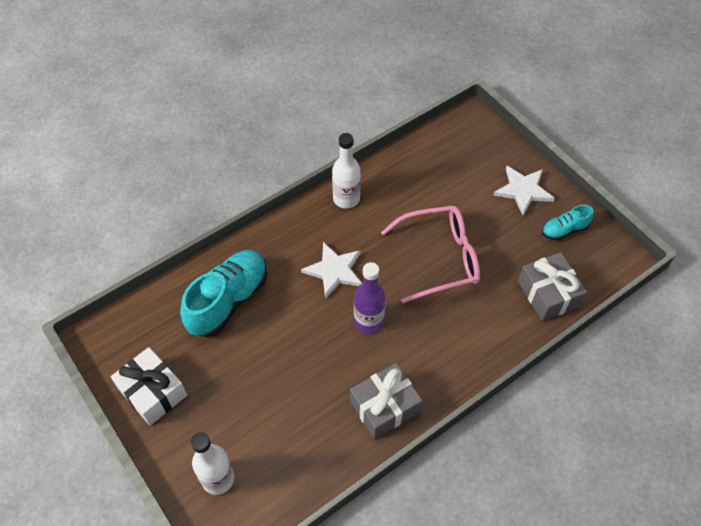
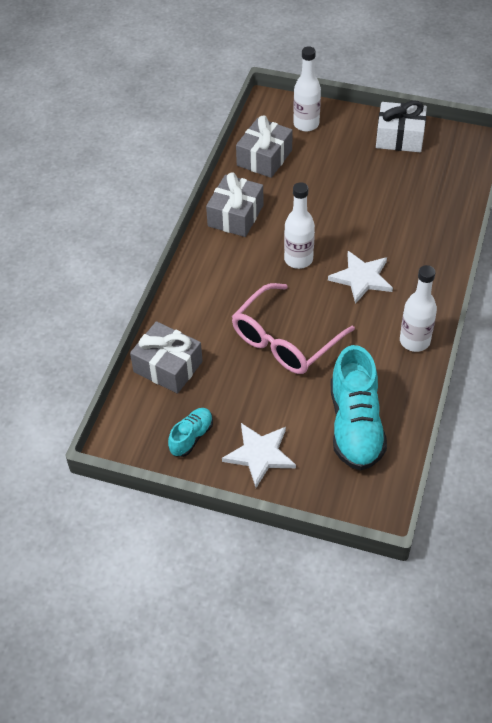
camera: 145 degrees right, 5 degrees down
(228, 300) = (417, 212): turquoise shoe -> turquoise shoe (355, 425)
(299, 462) = (264, 158): none -> grey gift
(368, 321) = (298, 259): purple bottle -> white bottle

